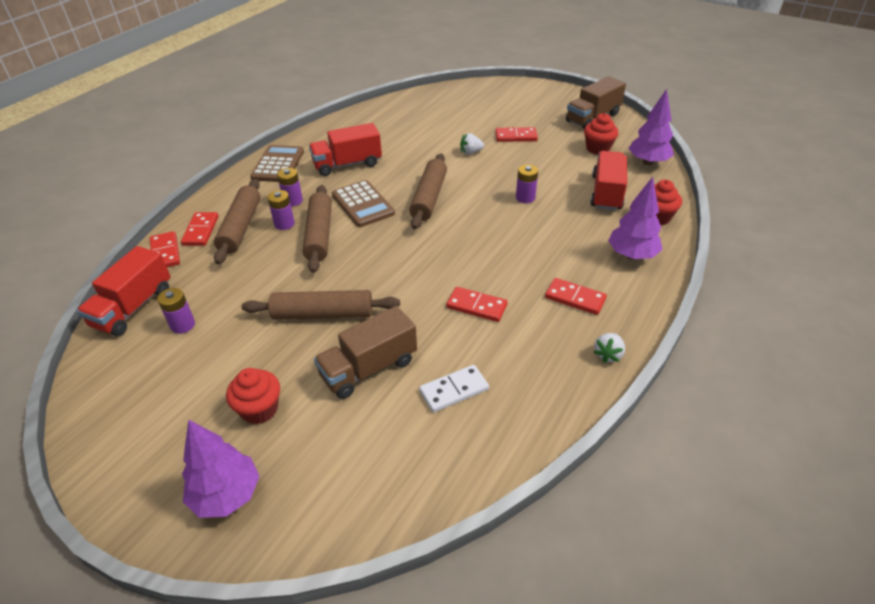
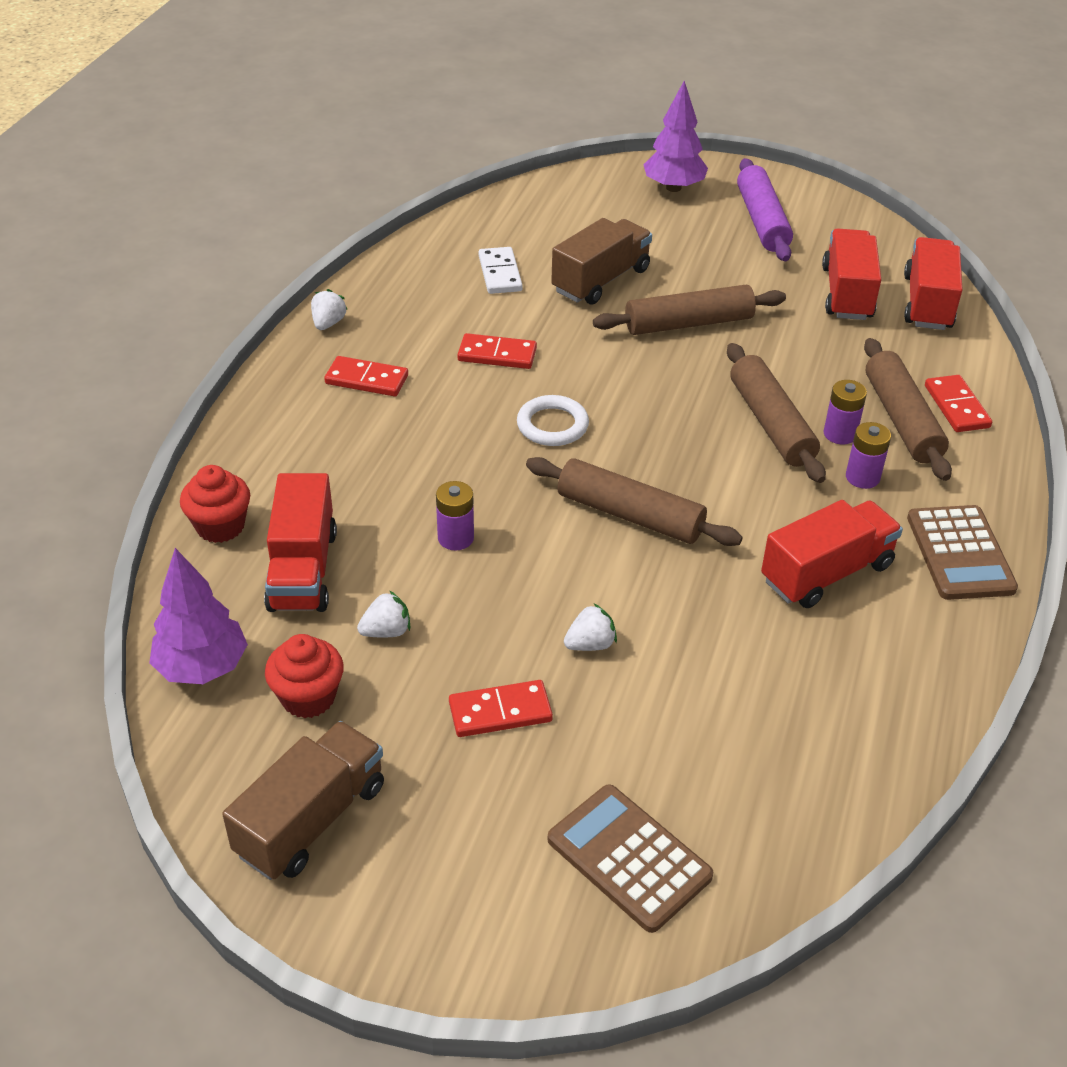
camera: 165 degrees right, 0 degrees up
(165, 252) = (969, 370): red domino -> none
(178, 423) = (762, 221): none -> purple rolling pin
(182, 325) = (847, 293): purple battery -> red truck
(259, 409) = (692, 238): red cupcake -> none
(363, 204) = (738, 486): brown calculator -> brown calculator (628, 858)
(429, 197) = (629, 515): brown rolling pin -> brown rolling pin turned 60 degrees counterclockwise
(454, 250) = (552, 425): none -> white ring
(454, 390) = (500, 273): white domino -> white domino turned 60 degrees counterclockwise
(563, 165) = (386, 631): none -> white strawberry
(632, 255) = (277, 451): purple tree -> none

